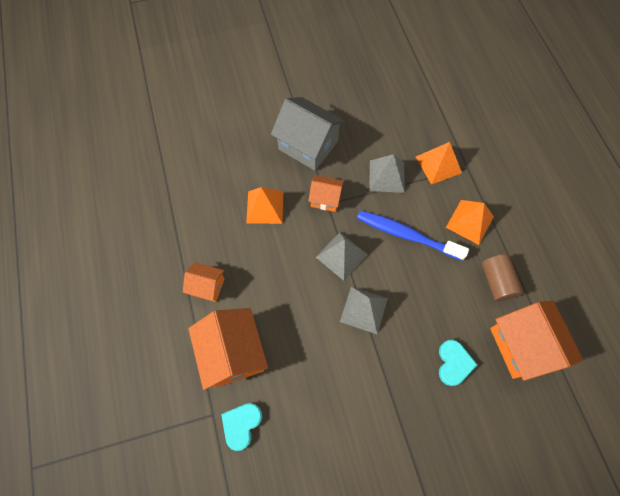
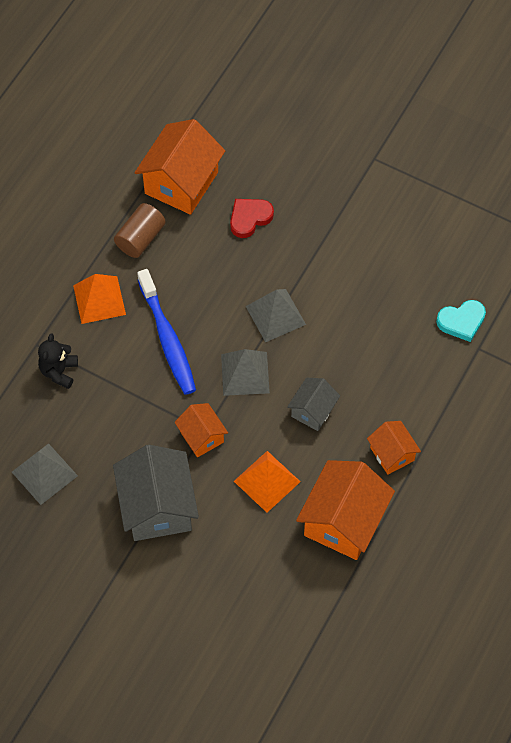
camera: 135 degrees left, 5 degrees down
(233, 353) = (420, 378): orange house -> orange house (343, 521)
(279, 270) = (313, 411): none -> grey house
(386, 176) = (120, 405): grey pyramid -> grey pyramid (44, 473)
(438, 164) = (59, 371): orange pyramid -> black teddy bear
(453, 363) = (249, 218): turquoise heart -> red heart

